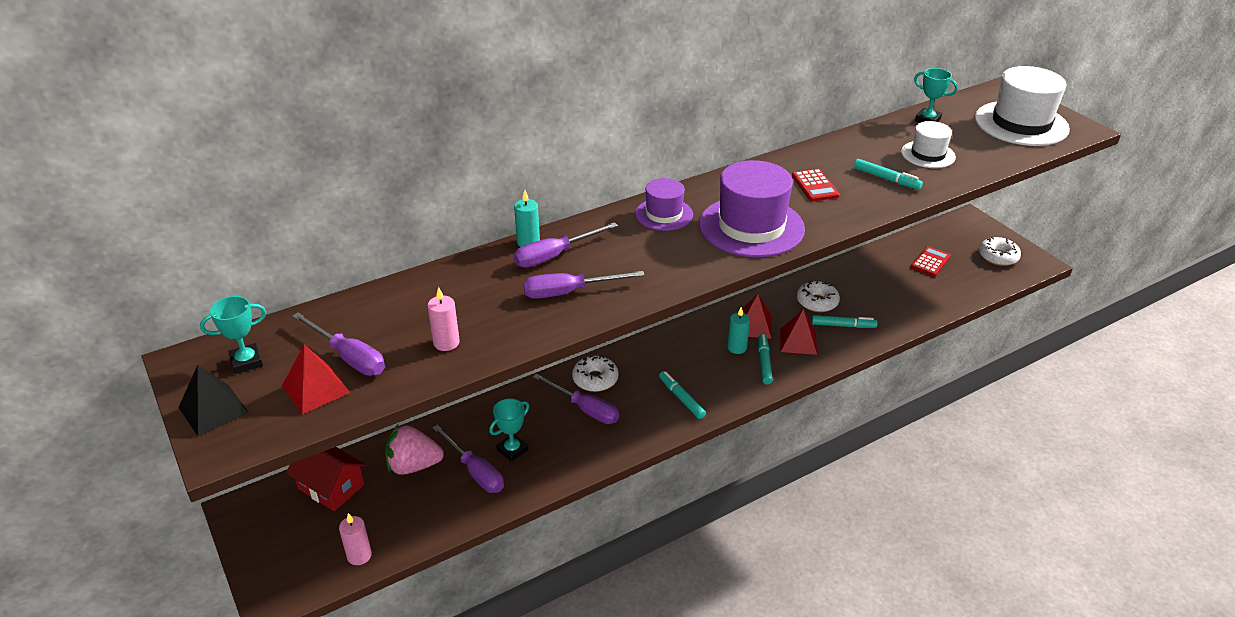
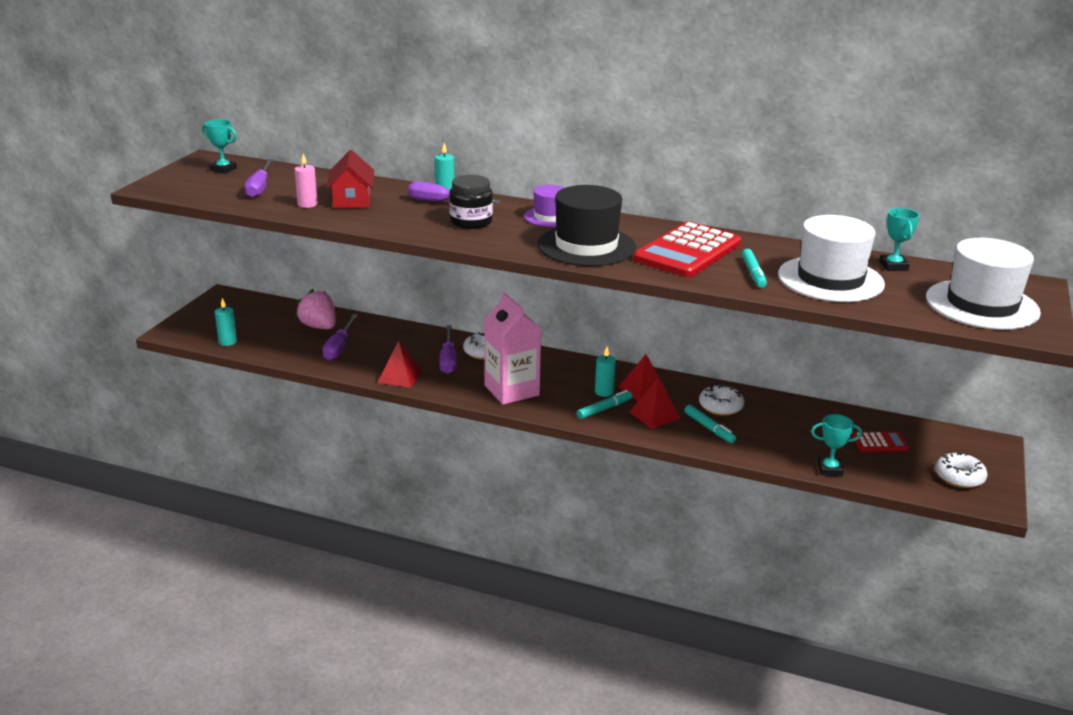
camera: 50 degrees right, 10 degrees down
(213, 410) = (175, 176): black pyramid -> none
(315, 389) = (222, 190): red pyramid -> red pyramid (400, 376)
(331, 487) = (271, 311): red house -> red house (352, 200)
(359, 555) = (228, 342): pink candle -> turquoise candle
(512, 450) = (374, 351): turquoise trophy -> turquoise trophy (829, 469)
(569, 292) = (409, 218): purple screwdriver -> none
(624, 261) = (471, 222): none -> black jar
(681, 398) = (511, 390): turquoise marker -> pink carton
(751, 226) = (586, 246): purple hat -> black hat
(815, 186) = (687, 252): red calculator -> red calculator, size x2.12
(928, 154) = (830, 279): white hat -> white hat, size x1.79

